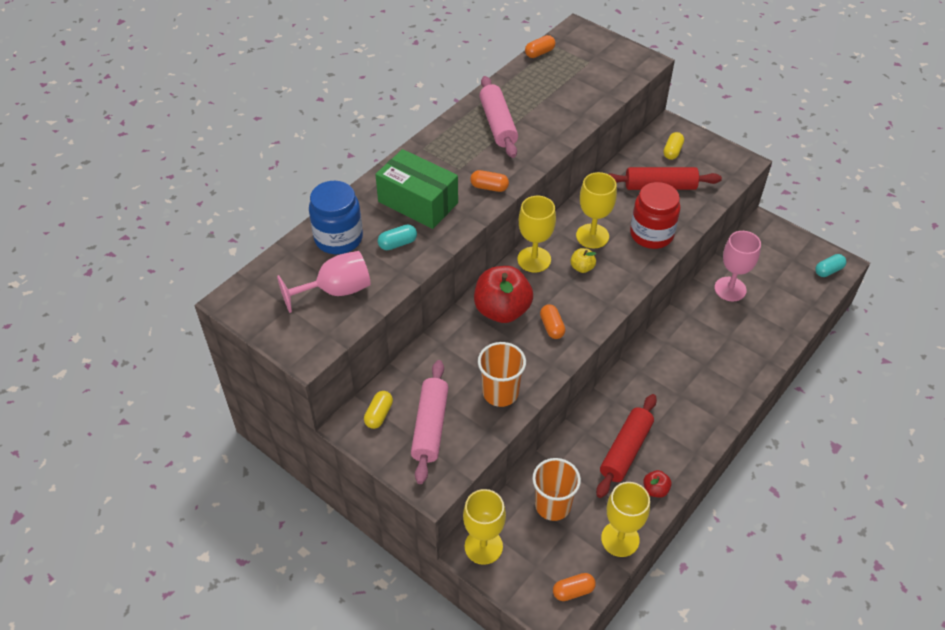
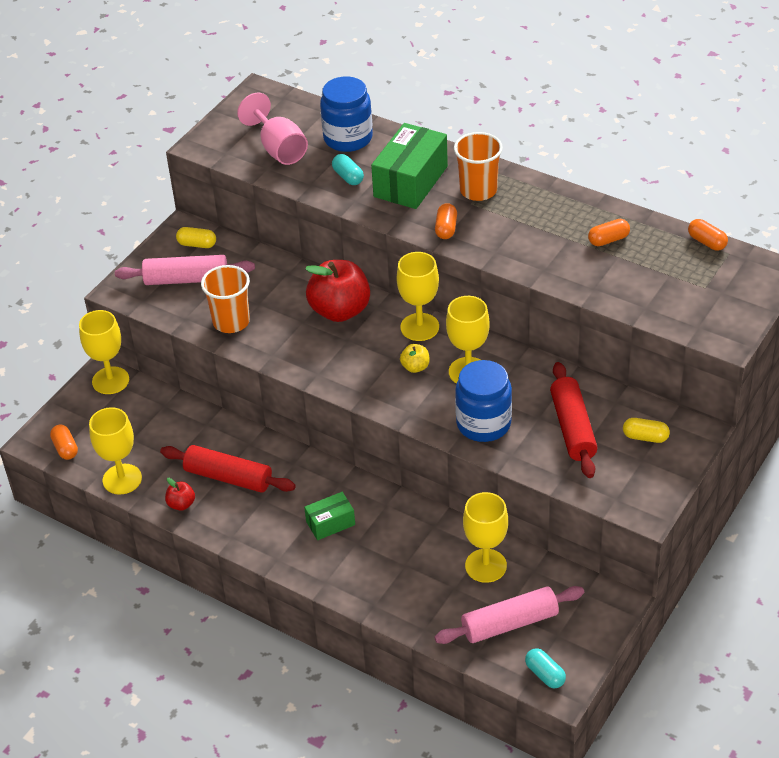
camera: 85 degrees right, 5 degrees down
(498, 124) = (555, 223): pink rolling pin -> pink rolling pin (509, 623)
(552, 327) = (322, 350): orange capsule -> orange capsule (608, 240)
(553, 505) = (158, 425): orange cup -> orange cup (478, 190)
(651, 234) = (483, 424): red jar -> blue jar
(683, 380) = (330, 523): none -> green box
(730, 289) = (486, 566): pink goblet -> yellow goblet

